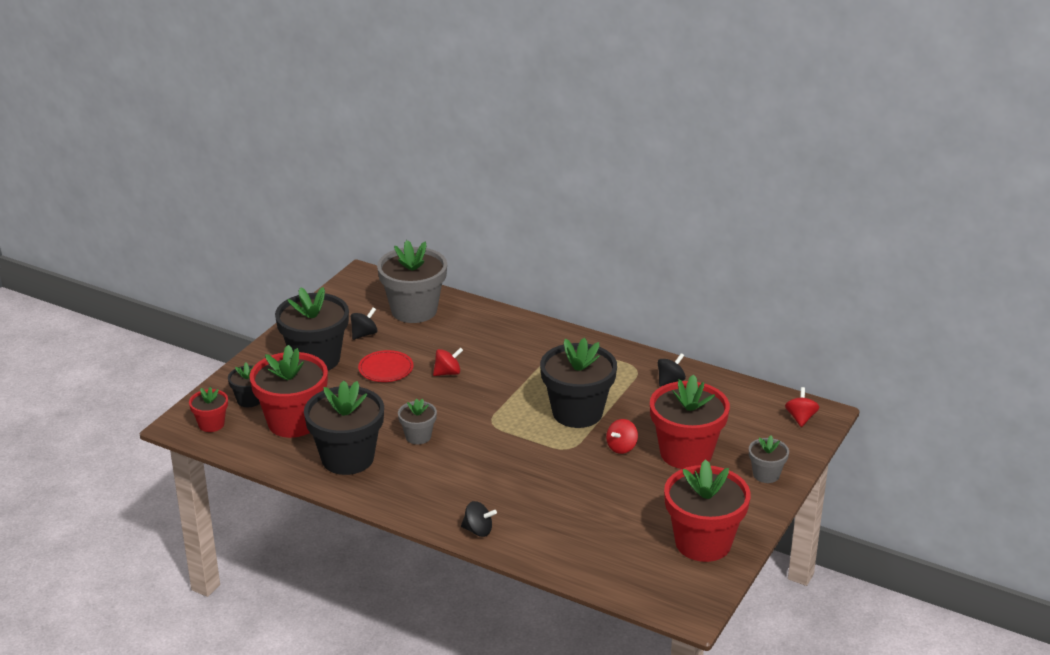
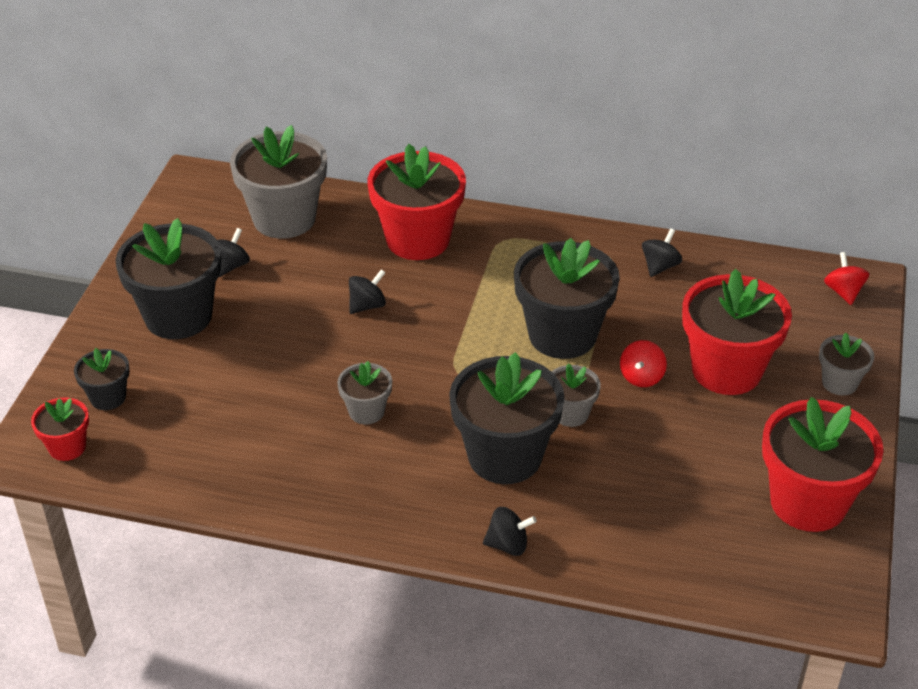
camera: 15 degrees left, 10 degrees up
(293, 422) = (184, 421): red flower pot -> red flower pot (418, 239)
(347, 458) = (282, 465): black flower pot -> black flower pot (505, 456)
(386, 369) = (281, 314): red plate -> none
(448, 373) = (367, 305): red spinning top -> black spinning top
(559, 461) = (570, 413): none -> grey flower pot

